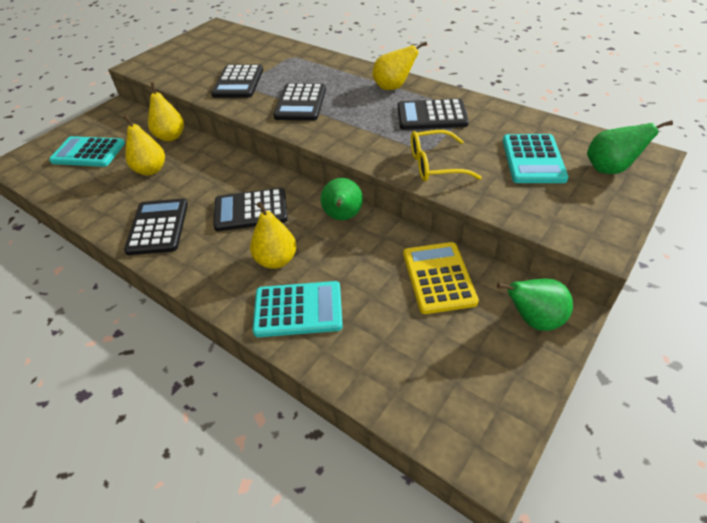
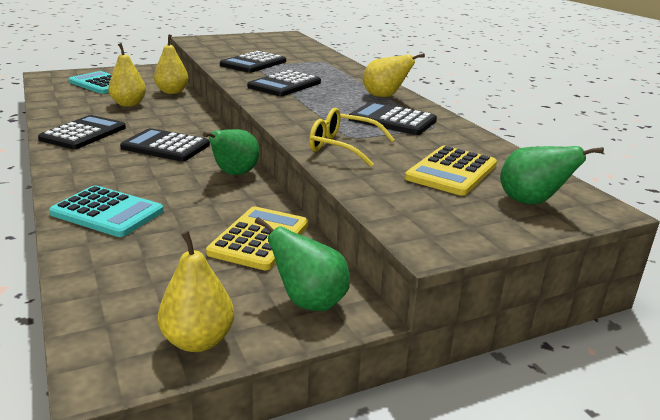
camera: 25 degrees right, 20 degrees down
(276, 260) = (138, 179): yellow pear -> yellow pear (198, 341)
(533, 159) = (451, 172): turquoise calculator -> yellow calculator

